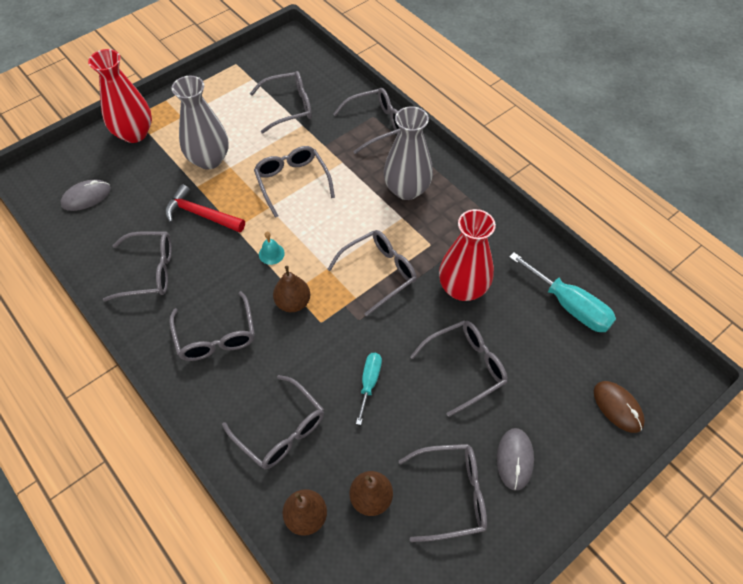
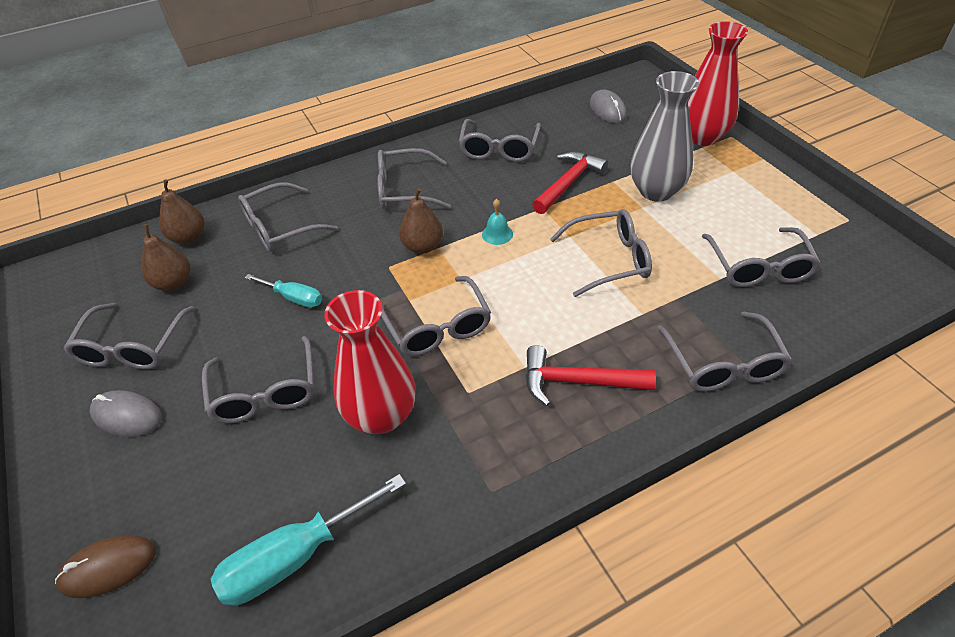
camera: 105 degrees right, 10 degrees down
(407, 189) = (578, 382): grey vase -> red hammer

